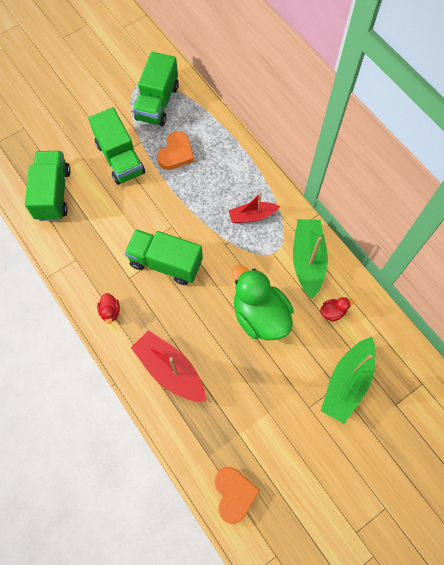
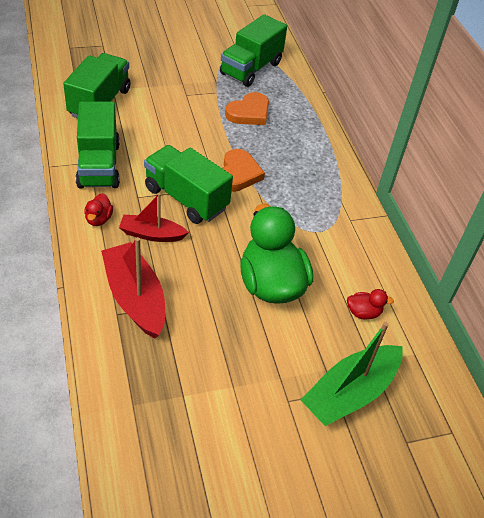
camera: 15 degrees right, 20 degrees down
(120, 158) = (187, 98): green truck -> green truck (99, 165)
(234, 494) = (142, 459): orange heart -> orange heart (238, 174)
(252, 216) = (307, 191): red boat -> red boat (151, 234)
(307, 260) = (354, 252): green boat -> none

